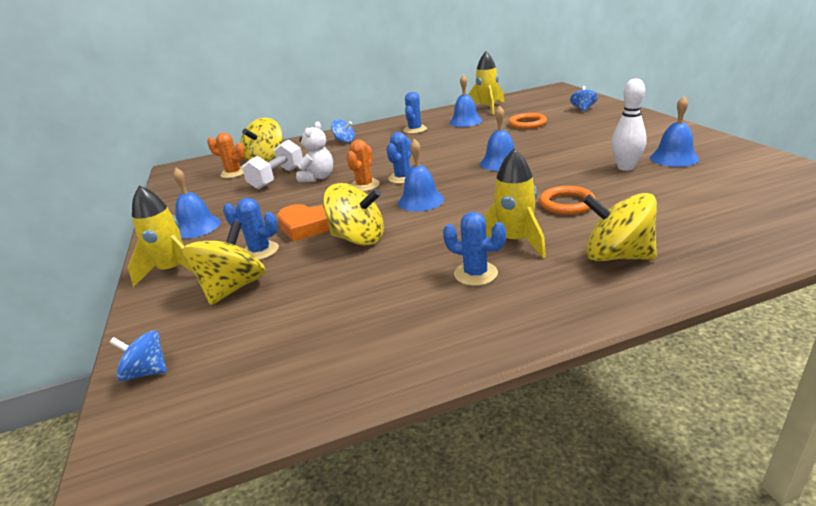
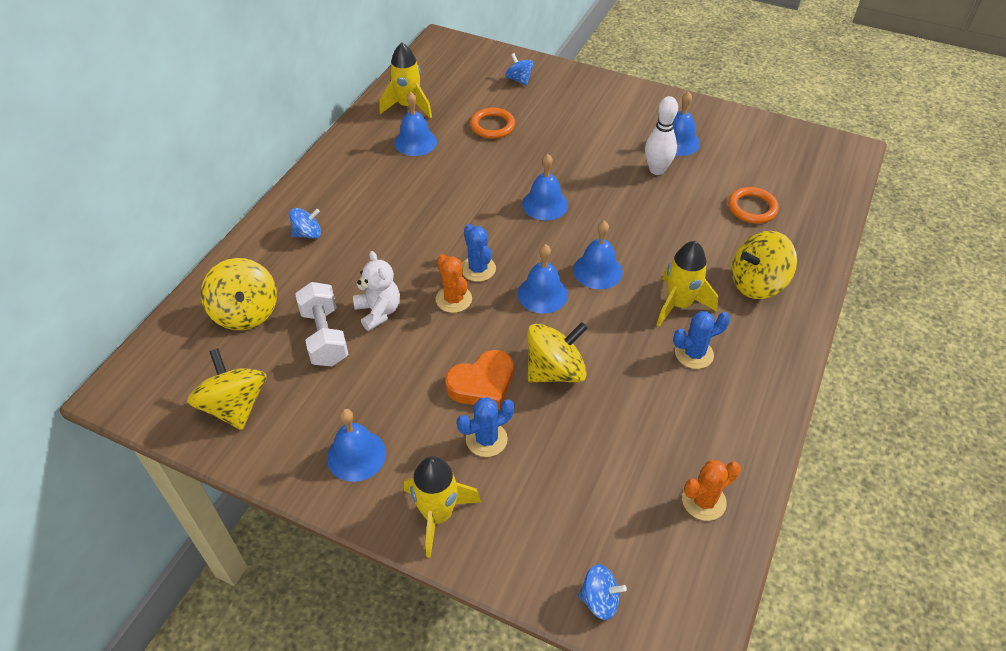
camera: 50 degrees left, 20 degrees up
(147, 372) = (599, 600): blue spinning top -> blue spinning top turned 135 degrees counterclockwise
(233, 288) = (532, 489): yellow spinning top -> yellow spinning top (235, 406)
(234, 173) = (242, 357): orange cactus -> orange cactus (703, 501)
(415, 130) = (373, 179): blue cactus -> none
(480, 202) = (597, 270): none -> blue bell
(566, 204) = (665, 240): orange ring -> orange ring (752, 208)

